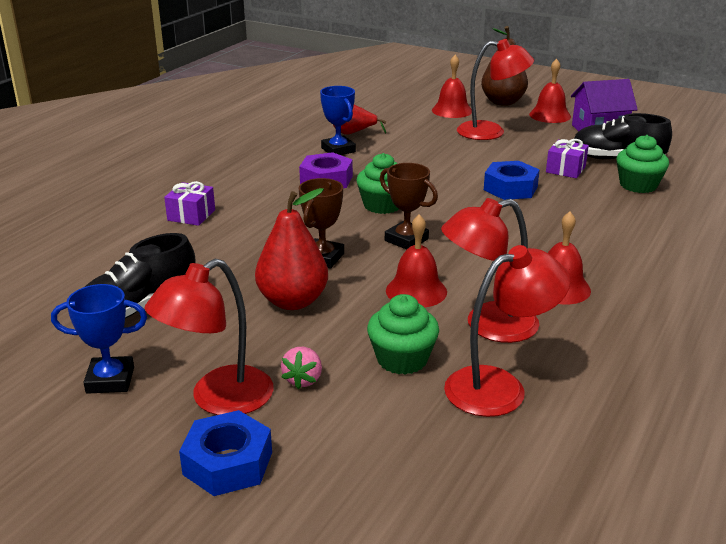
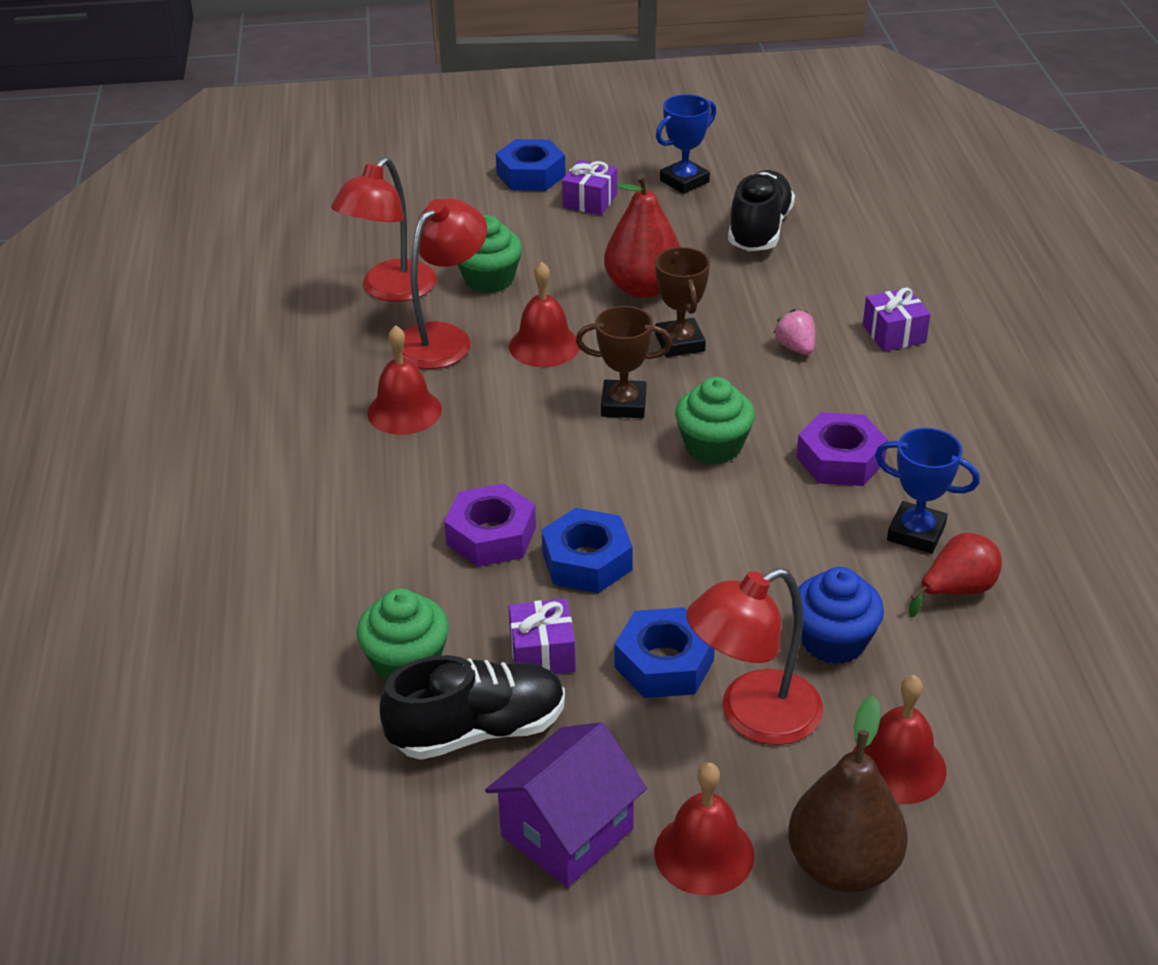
camera: 145 degrees right, 10 degrees up
(218, 399) = (590, 201): red lamp -> purple gift
(303, 379) = (548, 235): pink strawberry -> pink strawberry (795, 348)
(428, 137) = (833, 641): none -> blue cupcake
(511, 152) = (664, 663): none -> blue nut
(554, 212) = (491, 536): none -> purple nut

